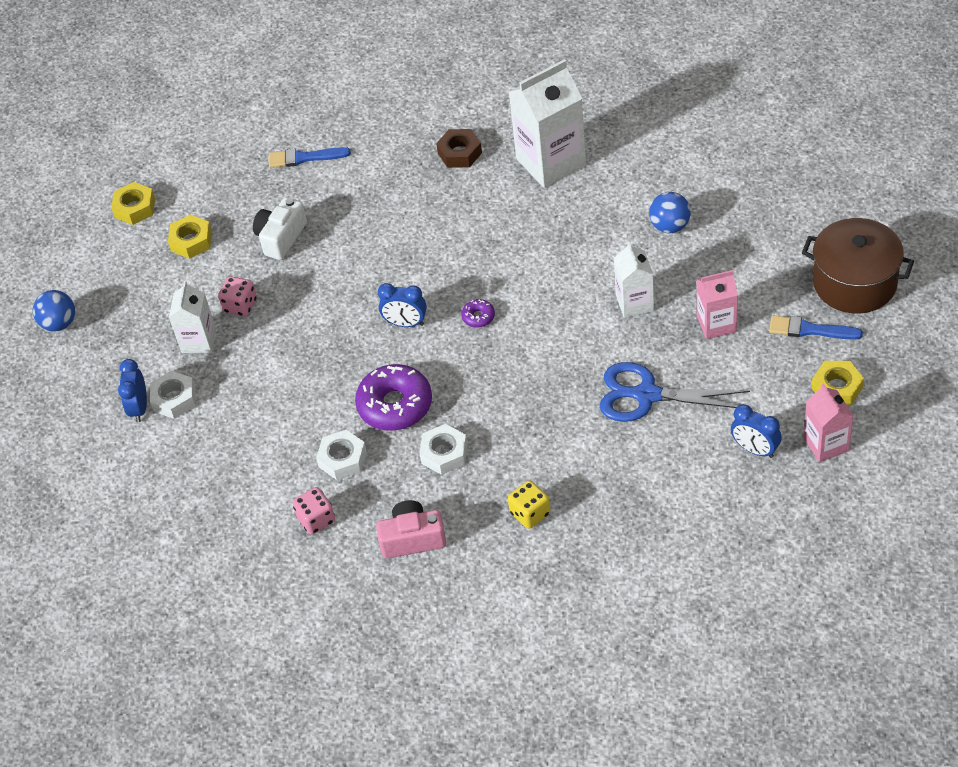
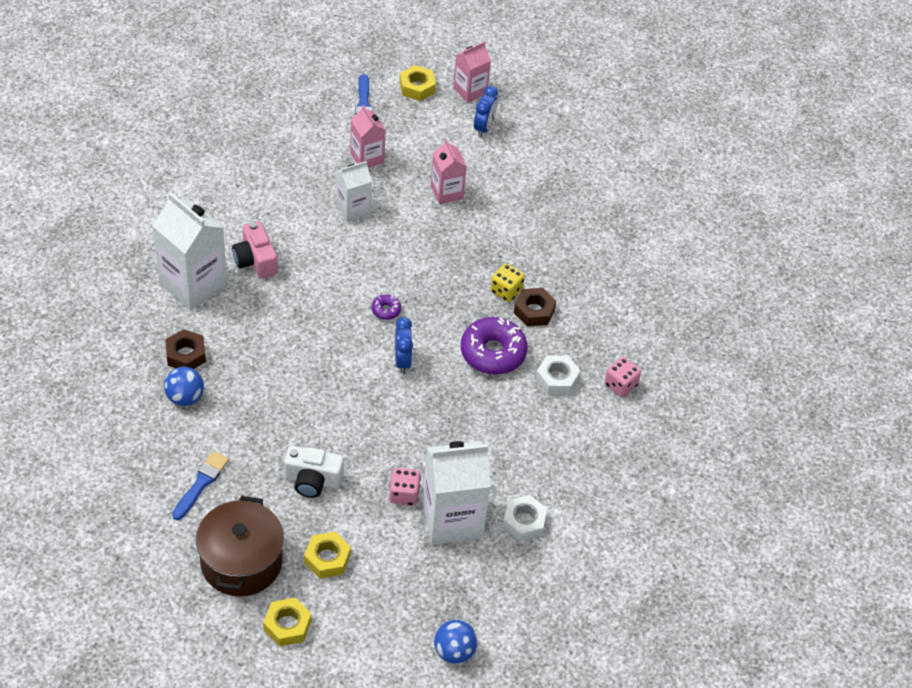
camera: 115 degrees left, 0 degrees up
(139, 408) = (540, 548): blue clock -> none
(199, 341) = (452, 519): white carton -> white carton, size x1.74
(304, 158) = (201, 483): blue brush -> blue brush turned 135 degrees counterclockwise
(412, 539) = (620, 318): pink camera -> pink camera (255, 260)
(444, 454) = (534, 311): white nut -> brown nut
(530, 513) = (576, 249): yellow dice -> yellow dice (506, 291)
(647, 395) = (447, 192): blue scissors -> pink carton
(670, 226) = (264, 195): blue ball -> blue ball (185, 397)
(854, 283) = (311, 82): brown pot -> brown pot (241, 562)

